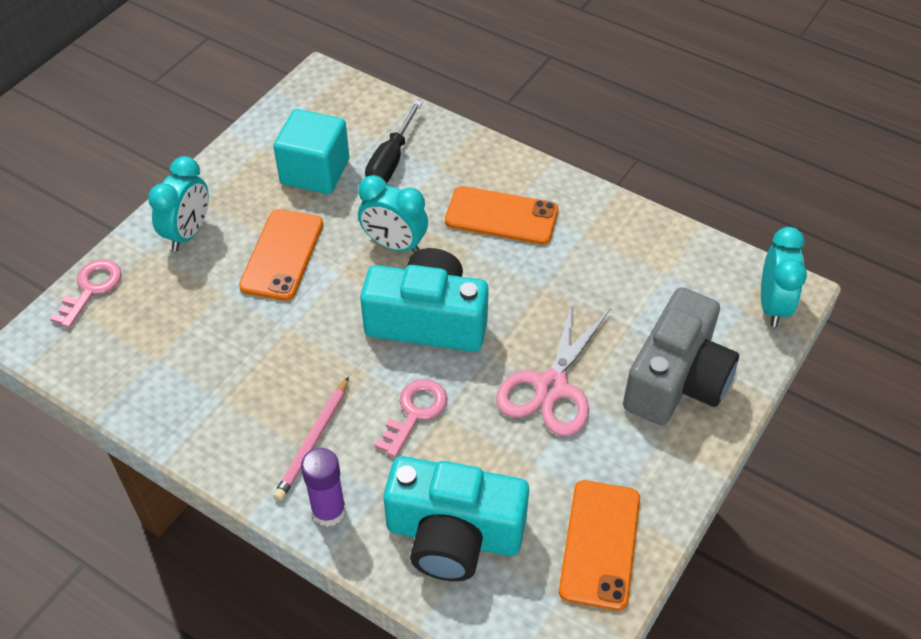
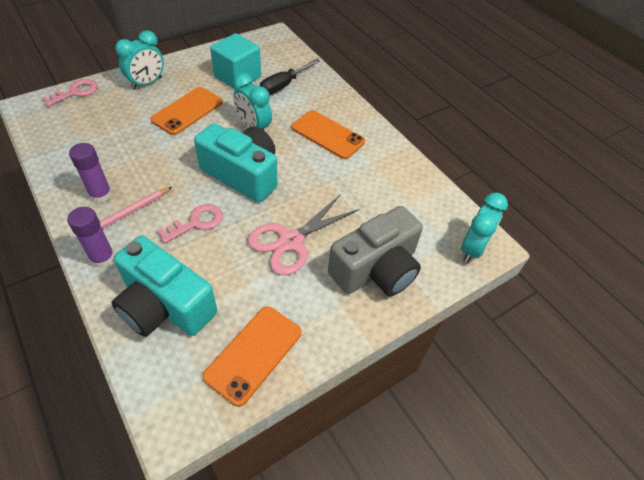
camera: 20 degrees right, 0 degrees up
(257, 428) = (101, 195): none -> purple glue stick

